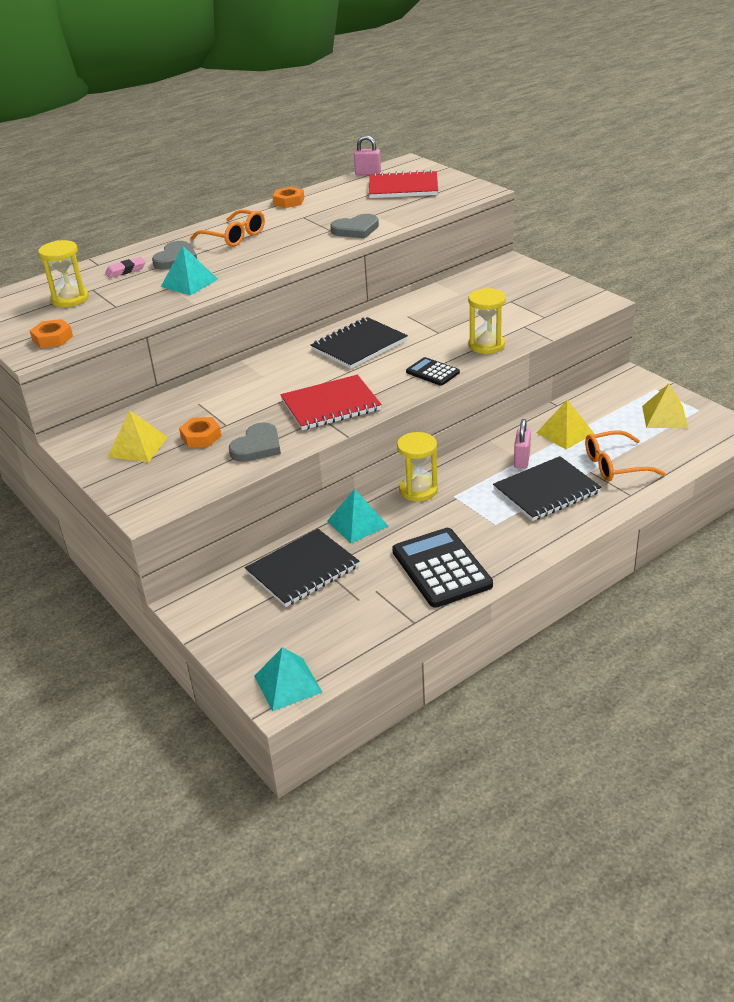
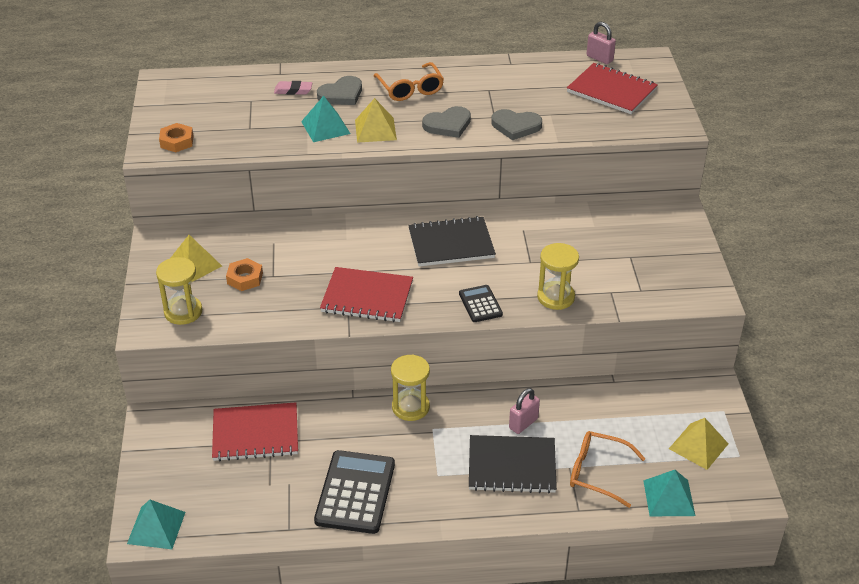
camera: 30 degrees right, 5 degrees up
(70, 299) = (226, 104): yellow hourglass -> yellow hourglass (183, 312)
(257, 446) = (275, 310): grey heart -> grey heart (448, 125)
(289, 201) = (496, 65): orange nut -> none
(302, 570) = (255, 434): black notebook -> red notebook
(357, 523) = (334, 413): turquoise pyramid -> turquoise pyramid (669, 498)
(565, 433) = (589, 415): yellow pyramid -> yellow pyramid (375, 130)

